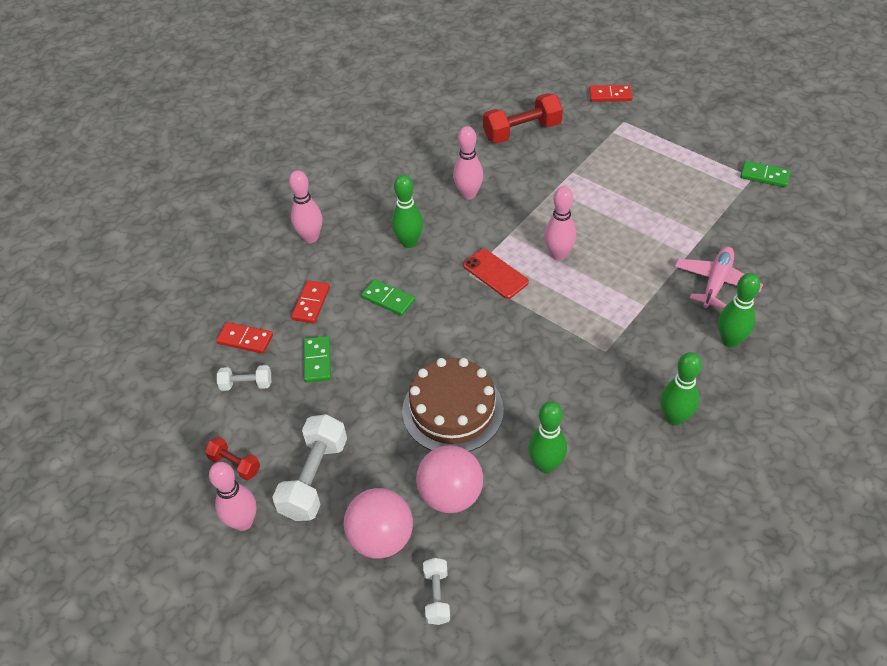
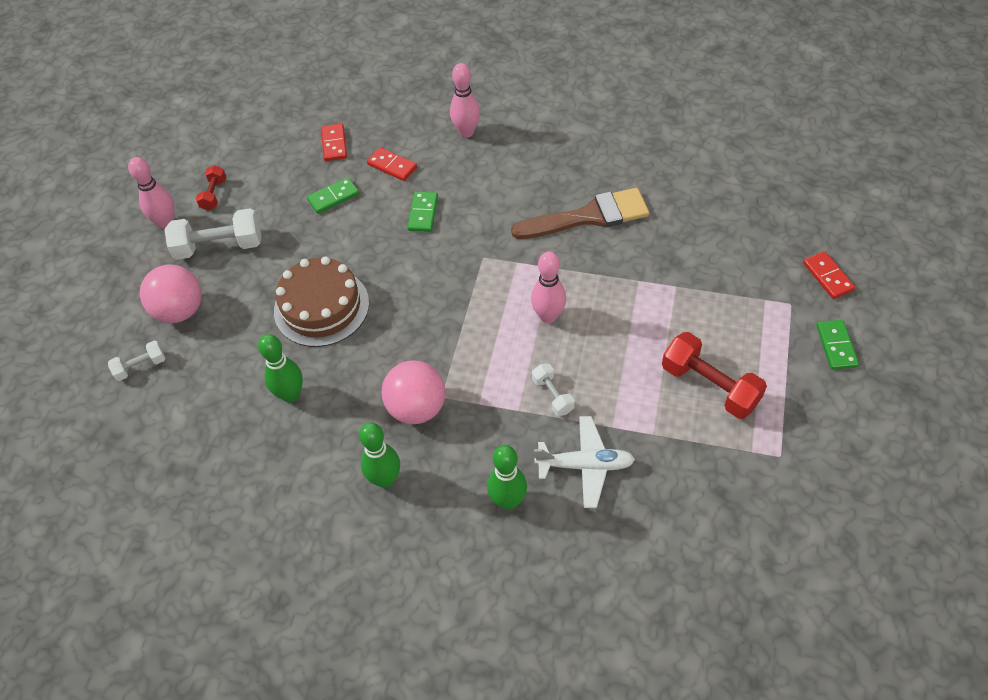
camera: 65 degrees right, 5 degrees up
(246, 384) = (290, 166): white dumbbell -> white dumbbell (552, 395)
(311, 303) = (392, 166): red domino -> red domino turned 45 degrees clockwise
(409, 242) = (499, 199): green bowling pin -> none
(450, 495) = (235, 339): pink ball -> pink ball (417, 408)
(468, 194) = (588, 216): pink bowling pin -> brown brush
(495, 274) = (495, 276): red phone -> none
(522, 131) = (710, 223): red dumbbell -> red dumbbell (709, 386)
(716, 282) = (585, 465): pink plane -> white plane
(764, 176) = (790, 468): green domino -> green domino (836, 346)

